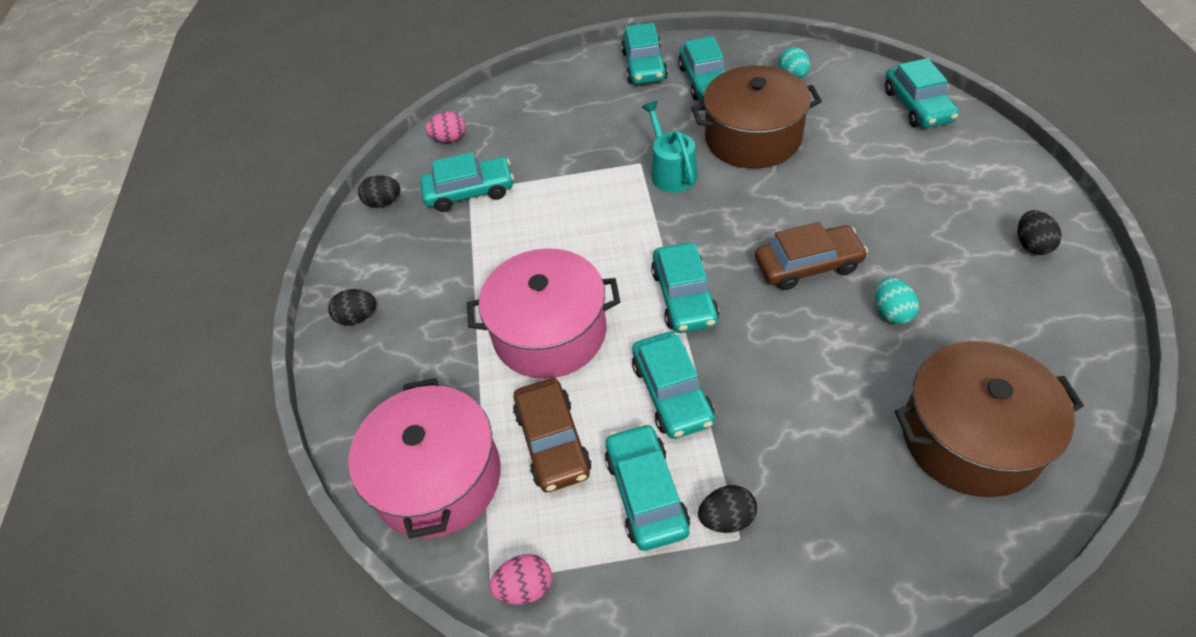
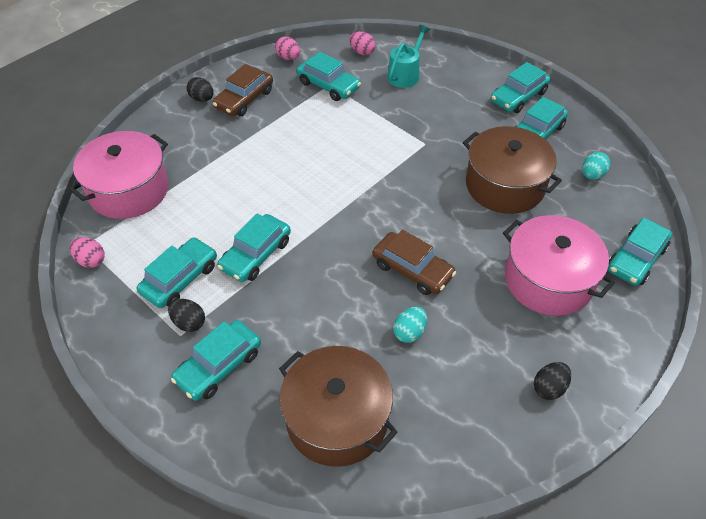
camera: 45 degrees right, 0 degrees up
(383, 202) = (288, 57): black egg -> pink egg
(549, 332) = (255, 179): pink pot -> pink pot (548, 280)
(552, 442) = (183, 222): brown car -> brown car (244, 99)
(671, 172) = (432, 162): turquoise watering can -> turquoise watering can (405, 74)
(684, 297) = (332, 223): turquoise car -> turquoise car (219, 366)

